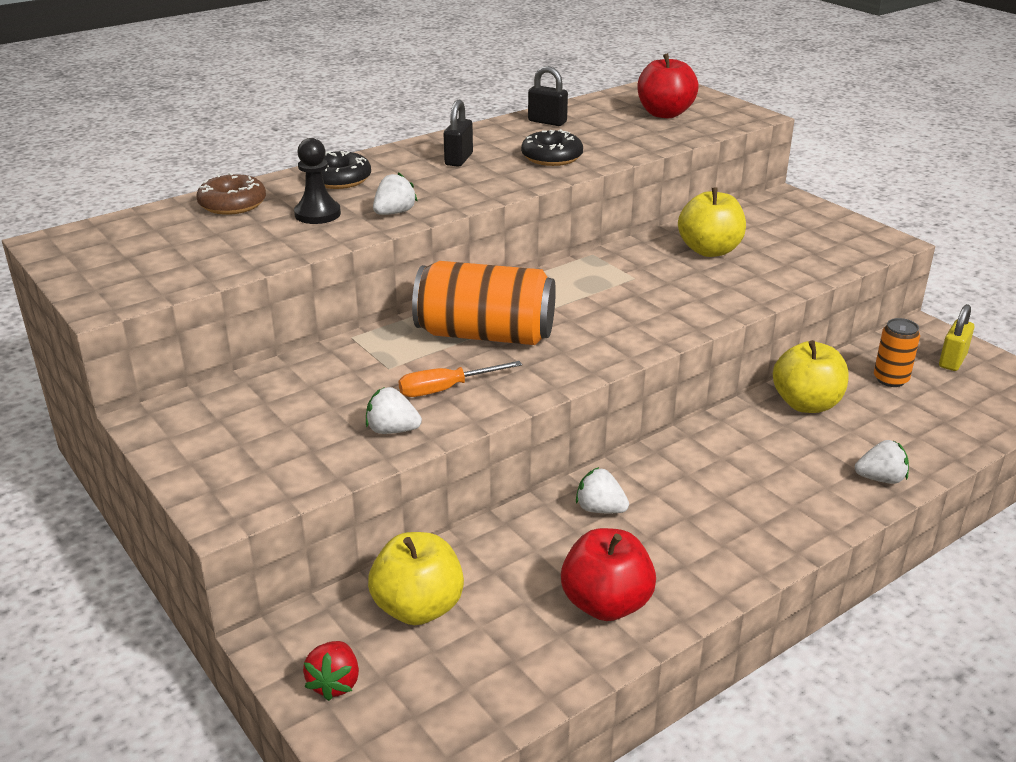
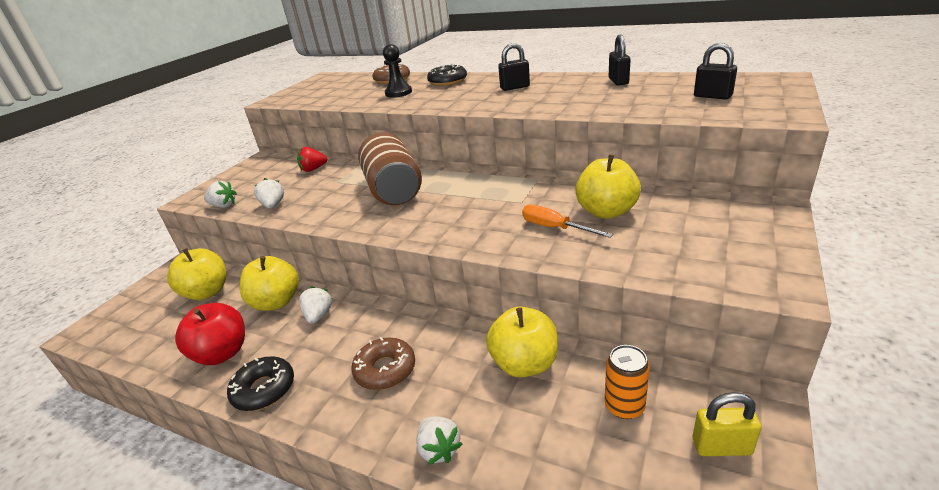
camera: 65 degrees right, 0 degrees up
(335, 683) = (148, 293): red strawberry -> red strawberry (313, 169)
(394, 213) = (418, 102): white strawberry -> white strawberry (224, 206)
(446, 389) = (323, 202): orange screwdriver -> orange screwdriver (554, 228)
(485, 334) = (393, 189): orange can -> brown can
(529, 540) = (276, 302): none -> yellow apple
(552, 157) = (559, 100): black donut -> black donut (264, 389)
(664, 114) = (712, 96): red apple -> black padlock
(749, 483) = (385, 370): none -> brown donut

